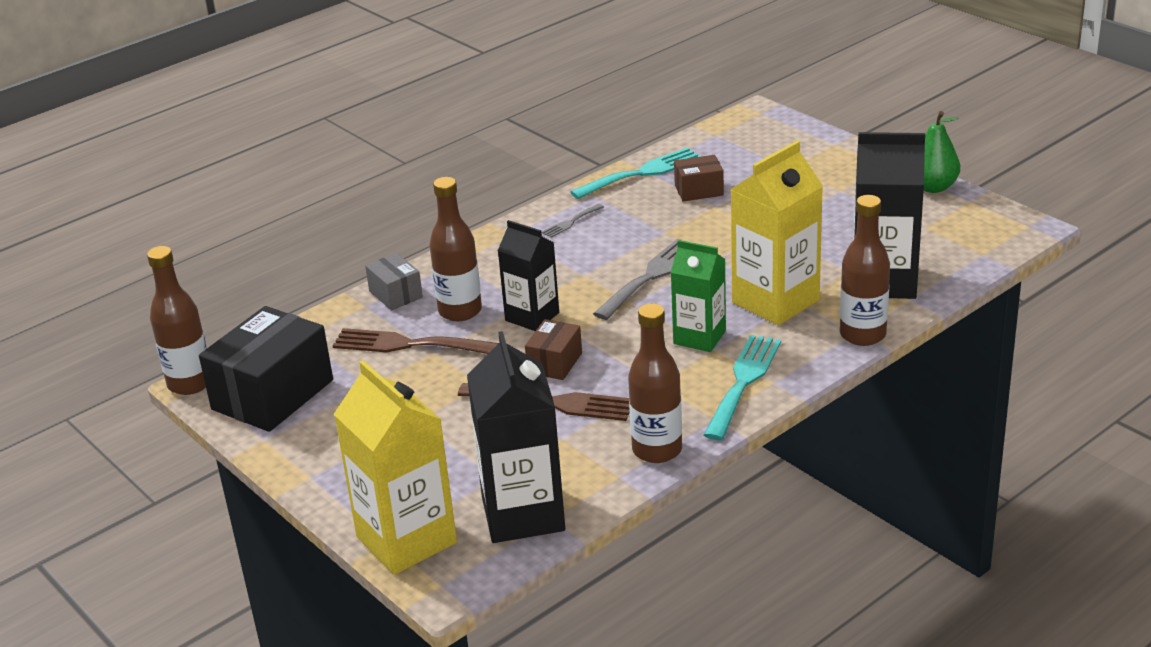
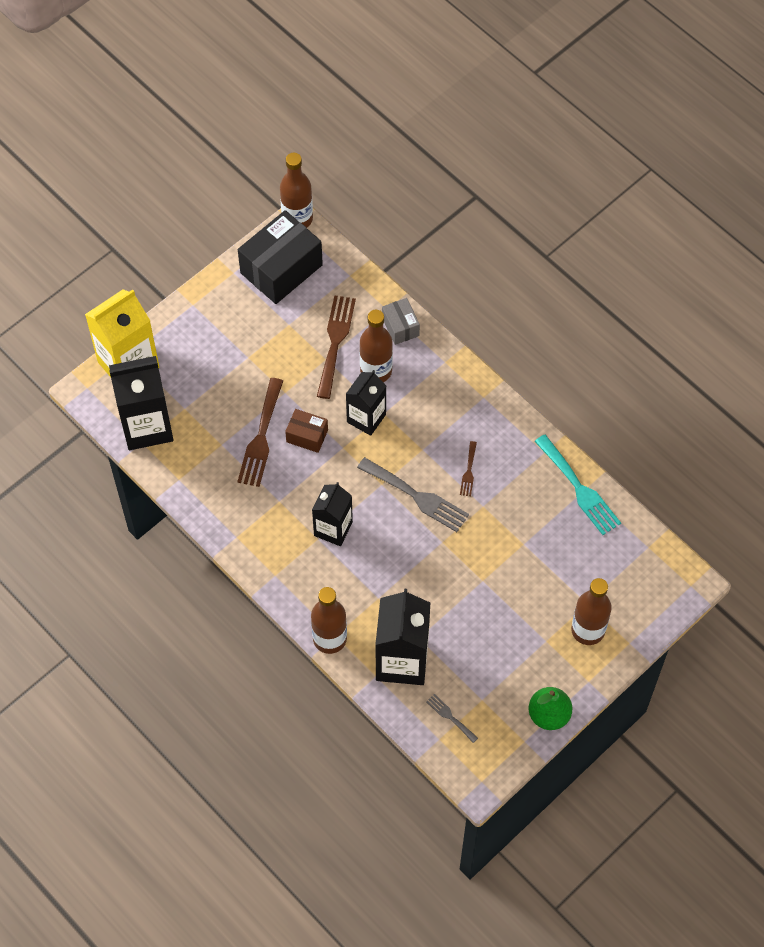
camera: 85 degrees right, 30 degrees up
(272, 395) = (281, 269): black box -> black box turned 75 degrees counterclockwise
(396, 294) = (400, 327): grey box -> grey box turned 75 degrees counterclockwise
(570, 222) = (499, 438): grey fork -> grey fork (450, 717)
(617, 242) = (468, 471): none -> brown fork
(657, 450) = (204, 501): brown bottle -> brown bottle (588, 630)
(699, 190) = (548, 531): brown box -> none
(699, 337) = (333, 529): green carton -> black carton
(743, 382) = (276, 556): turquoise fork -> none
(775, 301) = (378, 582): yellow carton -> none

